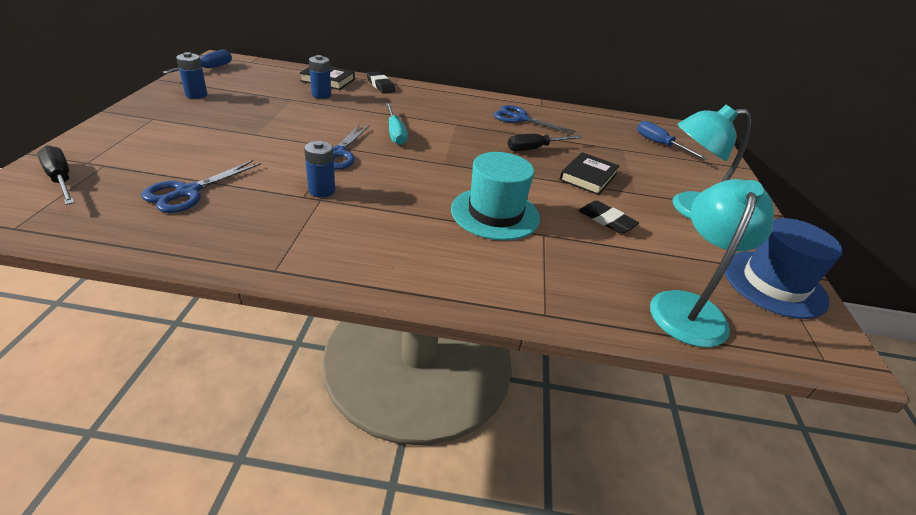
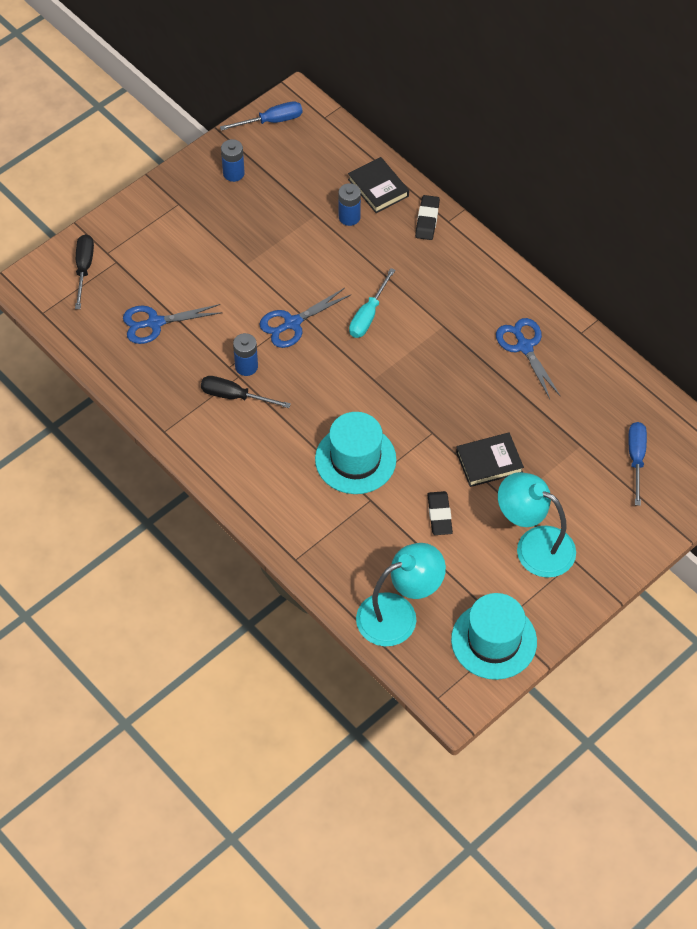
camera: 45 degrees right, 20 degrees up
(535, 149) = (483, 400): black screwdriver -> black screwdriver (234, 396)
(774, 284) = (494, 641): blue hat -> turquoise hat

